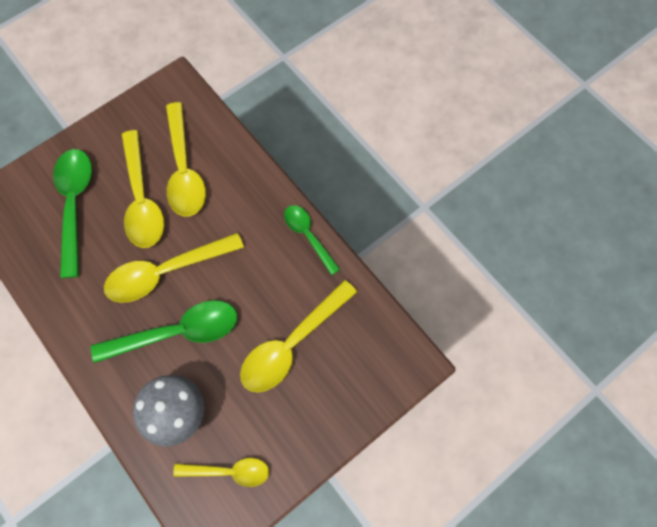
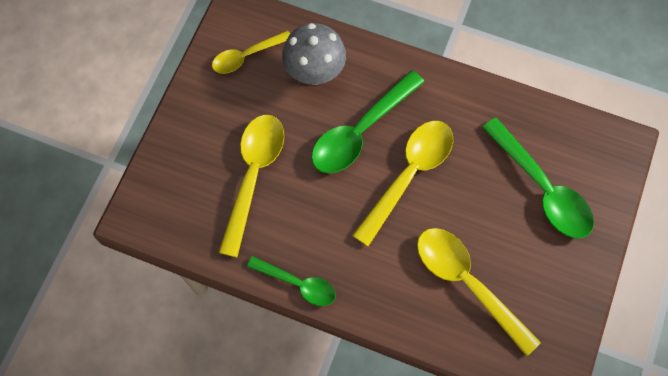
camera: 150 degrees right, 0 degrees up
(142, 199) = (484, 230): yellow spoon -> none

